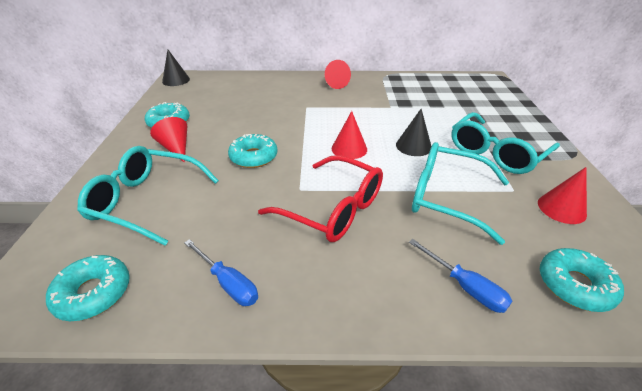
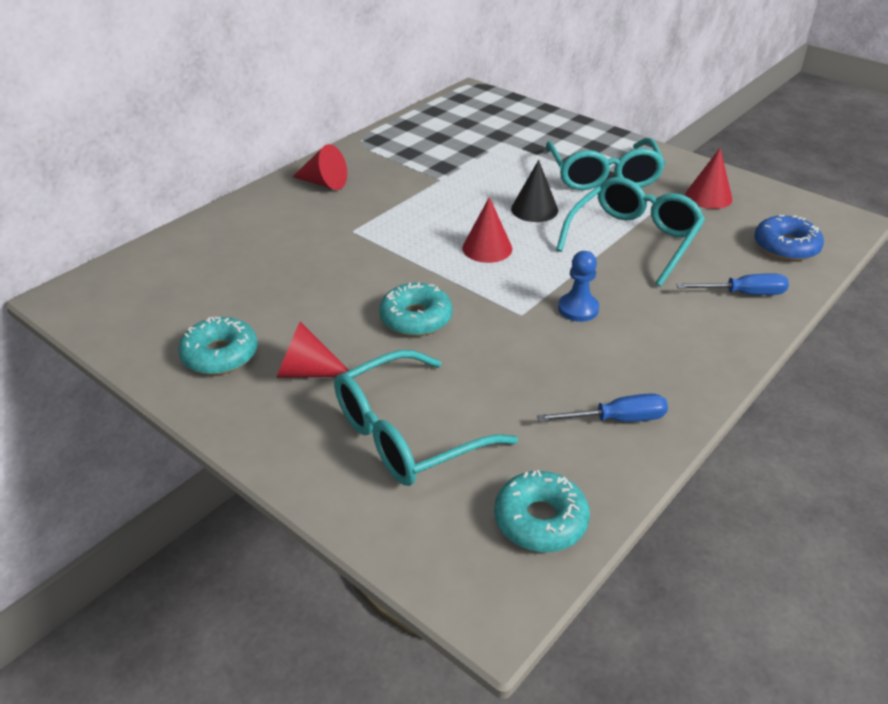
camera: 50 degrees left, 0 degrees up
(176, 80) = (76, 302): black cone -> none
(333, 209) = (578, 309): red glasses -> blue pawn
(446, 197) = (633, 239): turquoise glasses -> turquoise glasses turned 150 degrees clockwise
(574, 285) = (786, 247): turquoise donut -> blue donut

